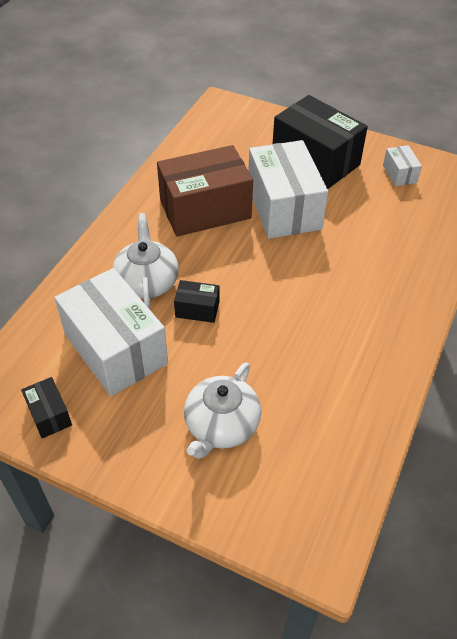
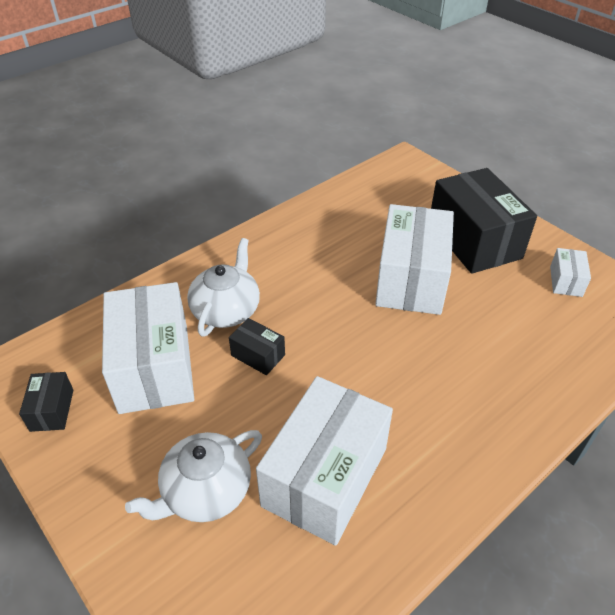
camera: 25 degrees right, 5 degrees down
(205, 209) = (327, 257): brown box -> none
(304, 380) = (325, 477): none -> white box

